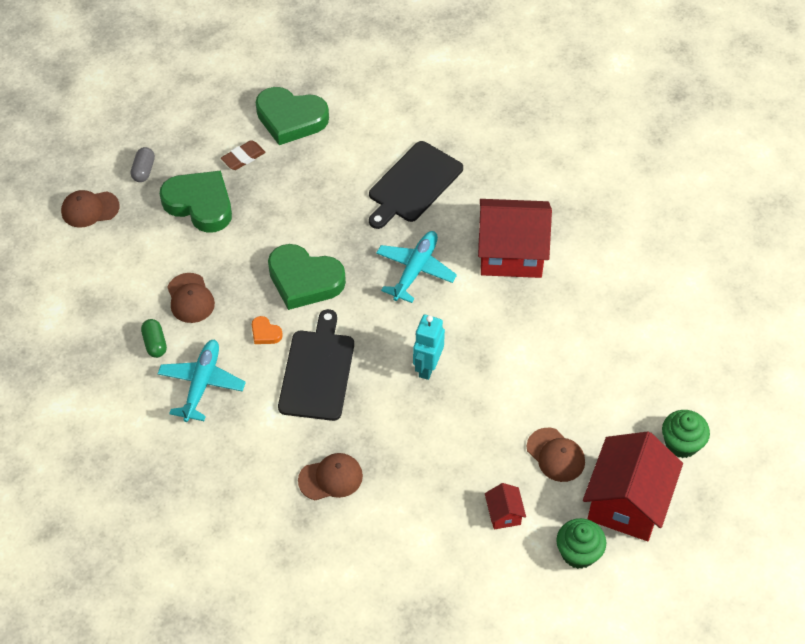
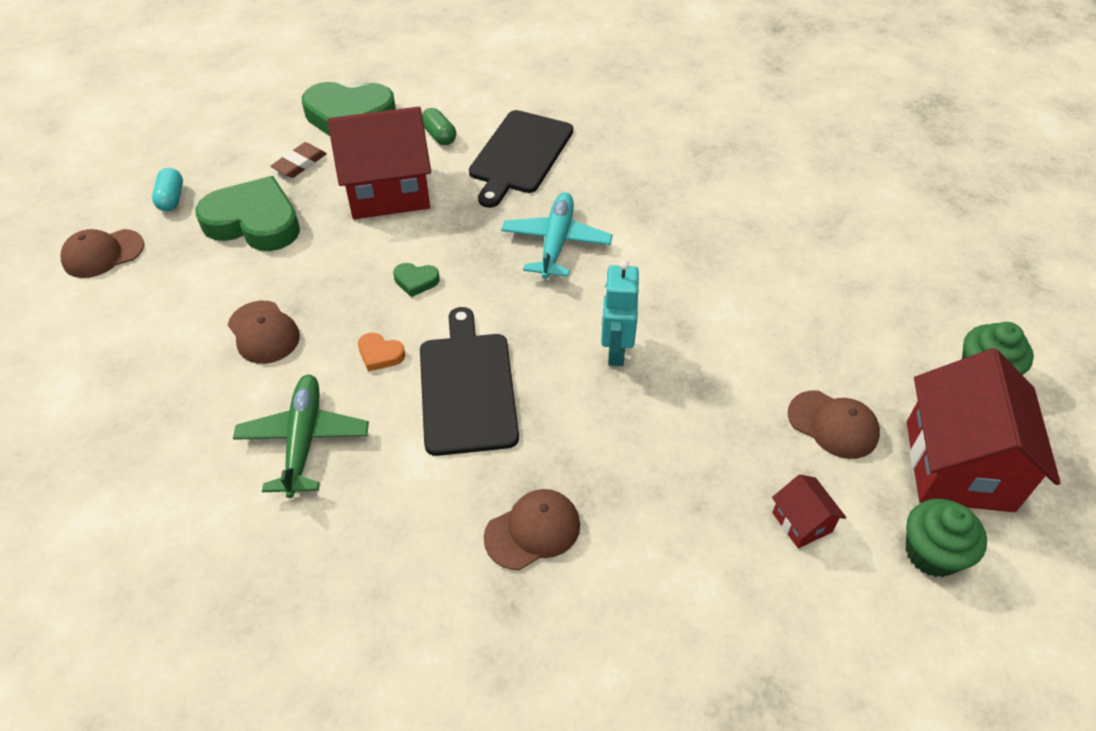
camera: 15 degrees left, 5 degrees down
(144, 170) = (171, 198): grey capsule -> turquoise capsule
(155, 343) = (223, 400): green capsule -> green capsule (439, 136)
(201, 384) = (304, 440): turquoise plane -> green plane
(304, 280) = (416, 281): green heart -> green heart, size x0.42
(511, 253) = (666, 203): red house -> red house (388, 191)

